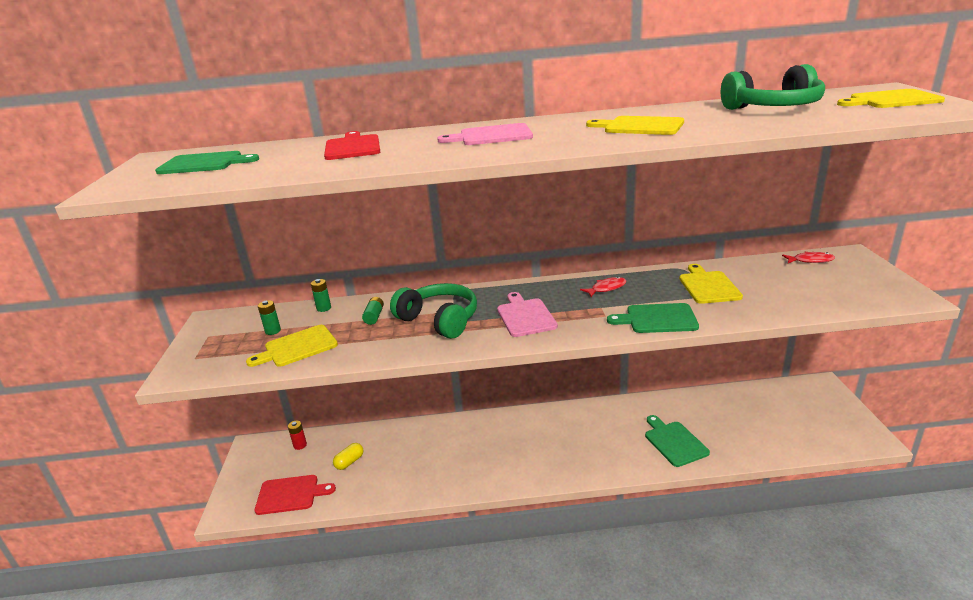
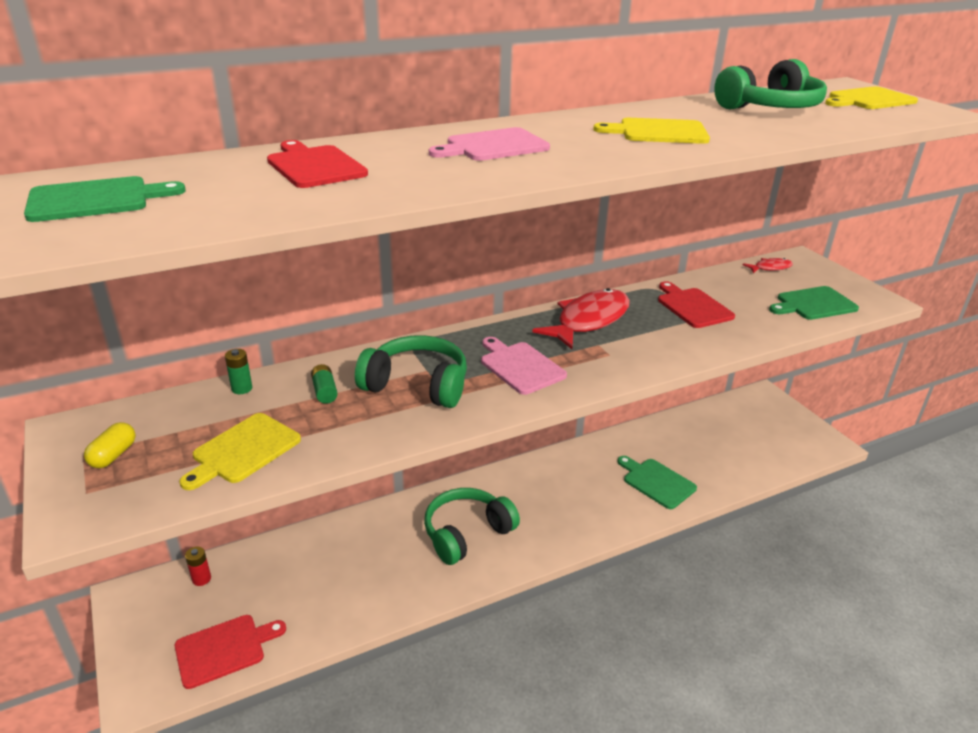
camera: 25 degrees left, 5 degrees up
(273, 331) = (186, 432): green battery -> none
(349, 462) = (286, 586): yellow capsule -> yellow capsule (113, 455)
(493, 452) = (467, 533): none -> green headphones
(606, 288) = (589, 320): red fish -> red fish, size x2.11
(657, 319) = (667, 351): green cutting board -> green cutting board (813, 304)
(708, 286) = (693, 307): yellow cutting board -> red cutting board

